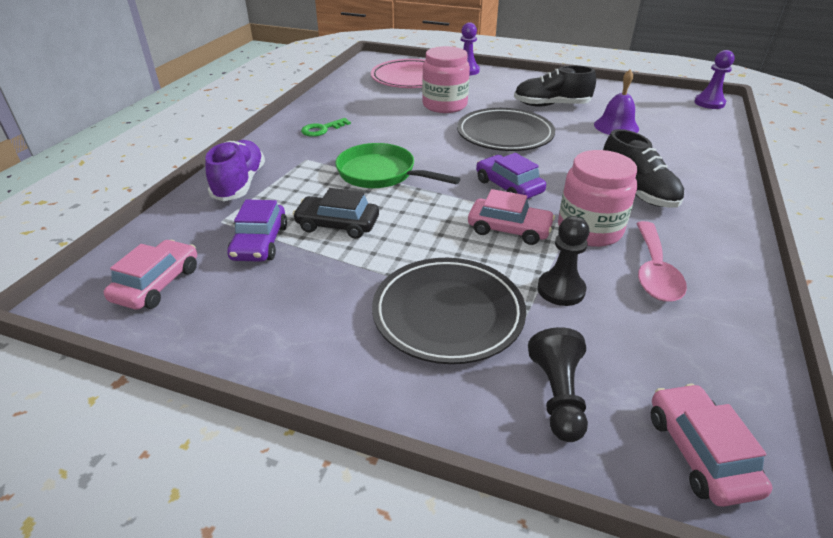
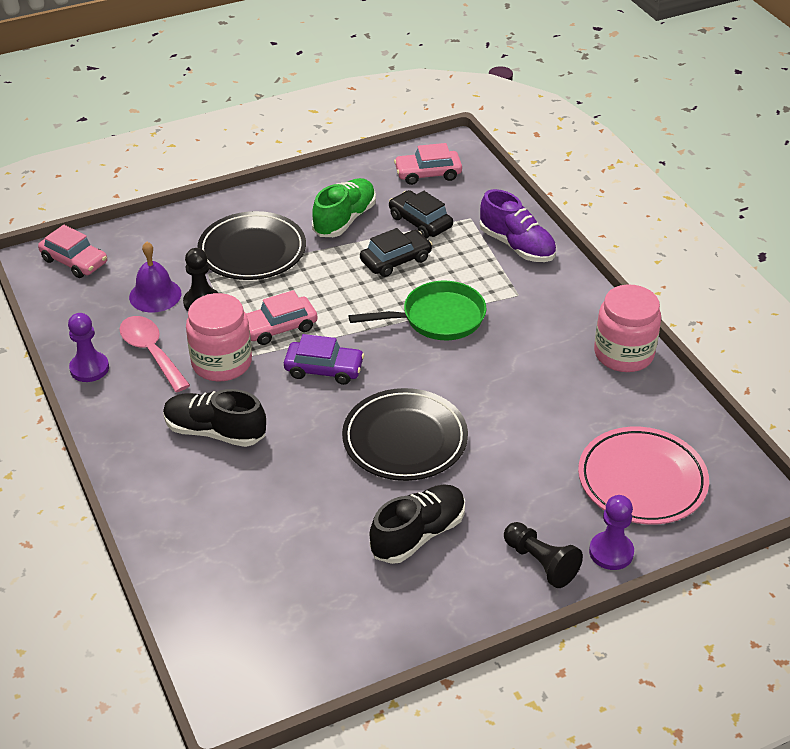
camera: 135 degrees right, 5 degrees up
(157, 284) = (428, 174): pink car -> pink car turned 105 degrees clockwise
(260, 242) = (420, 222): purple car -> black car
(312, 288) = (344, 220): none -> green shoe
(322, 129) = (570, 333): green key -> none
(444, 105) = (526, 450): pink jar -> pink jar (623, 354)
(558, 396) = (156, 247): black pawn -> black pawn (540, 563)
(616, 126) = (309, 536): purple bell -> purple bell (155, 295)
(709, 103) = (235, 689): purple pawn -> purple pawn (89, 368)

